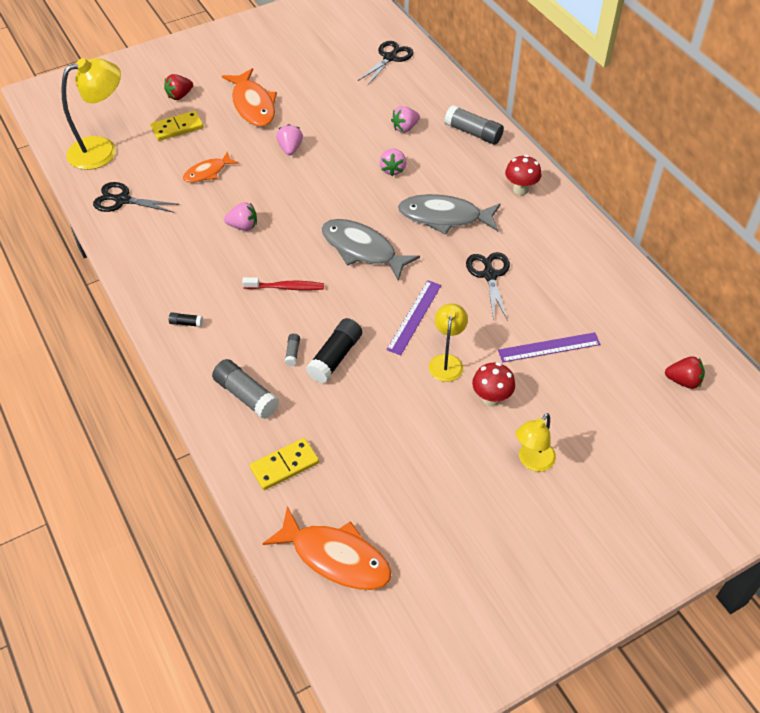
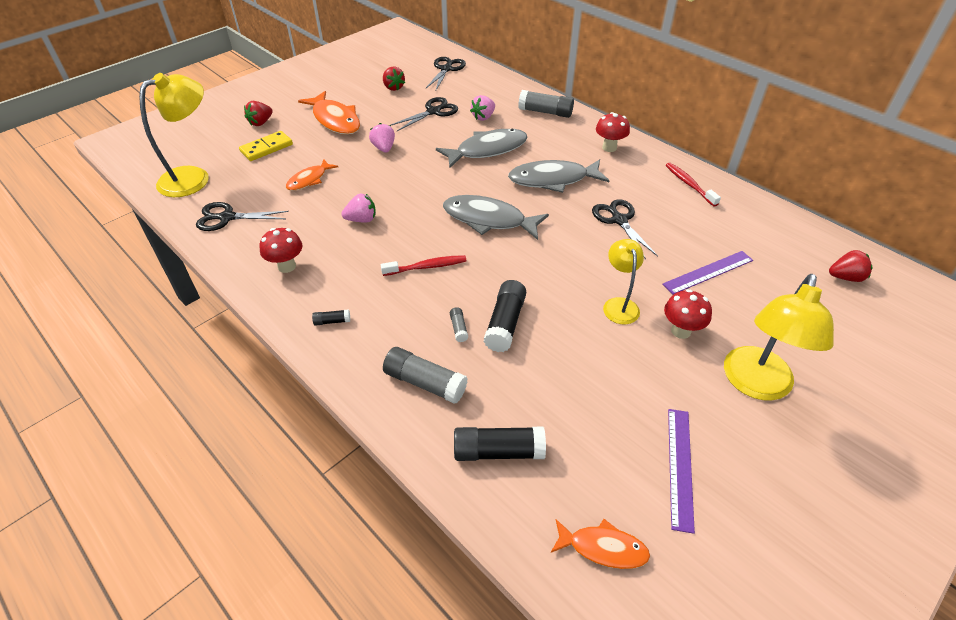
camera: 15 degrees left, 5 degrees down
(162, 261) = (287, 266): none -> red mushroom
(284, 465) = (498, 451): yellow domino -> black glue stick
(325, 73) = (393, 87): none -> red strawberry
(335, 557) = (603, 548): orange fish -> orange fish, size x0.59
(356, 112) = (433, 112): none -> black scissors
(393, 169) = (487, 150): pink strawberry -> grey fish
(414, 317) = (567, 269): purple ruler -> purple ruler (680, 467)
(532, 461) = (755, 385): yellow lamp -> yellow lamp, size x1.70
(582, 249) = (689, 184): none -> red toothbrush

